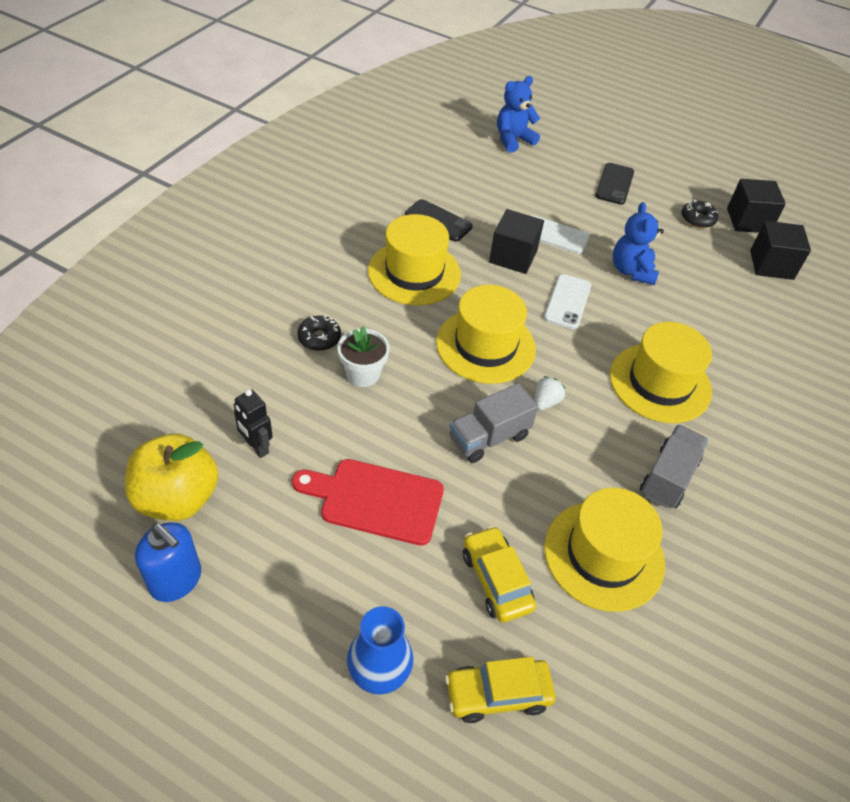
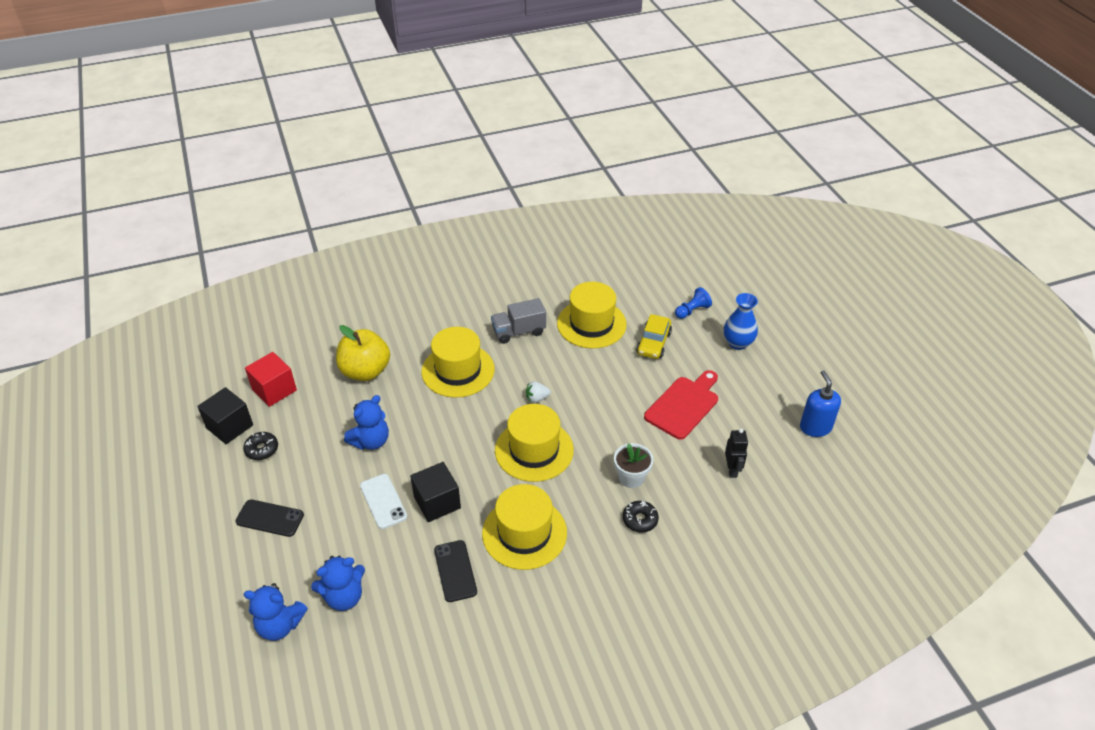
camera: 135 degrees left, 5 degrees down
(177, 498) = (795, 467): yellow apple -> yellow apple (365, 371)
(376, 500) = (683, 405): red cutting board -> red cutting board turned 105 degrees counterclockwise
(489, 437) = (591, 400): grey truck -> none
(495, 170) = (344, 597): none -> blue teddy bear
(497, 694) = (692, 311): yellow car -> blue pawn
(567, 302) = (444, 446): white phone -> none
(614, 184) = (270, 518): black phone -> black phone turned 45 degrees clockwise
(771, 265) = (274, 390): black cube -> red cube

